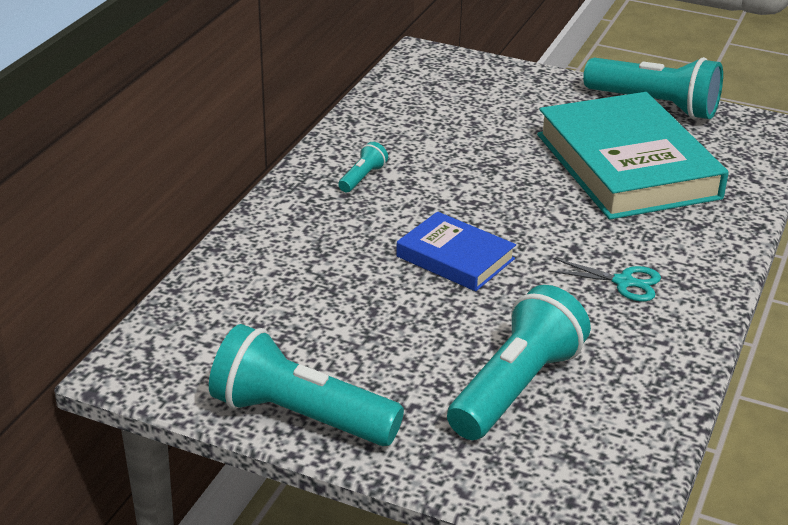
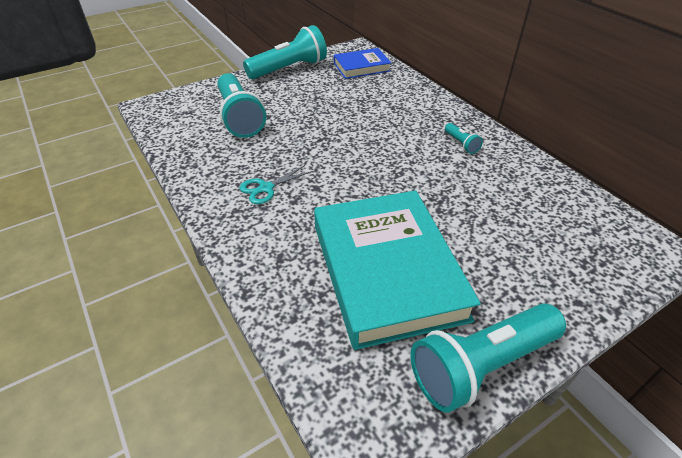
camera: 125 degrees right, 10 degrees up
(455, 258) = (350, 142): blue book -> blue book (361, 67)
(627, 166) = (387, 270): turquoise book -> turquoise book turned 60 degrees clockwise

